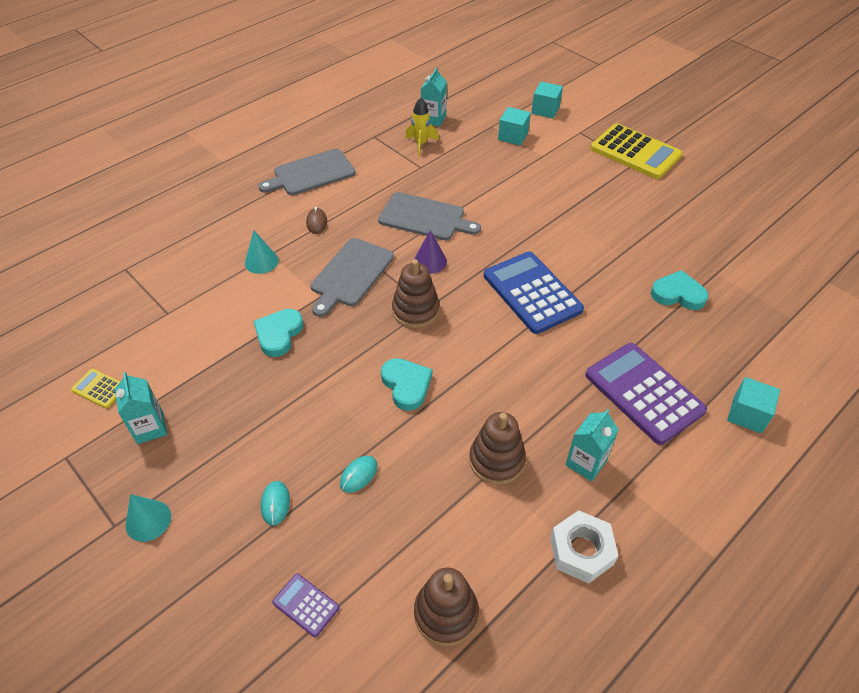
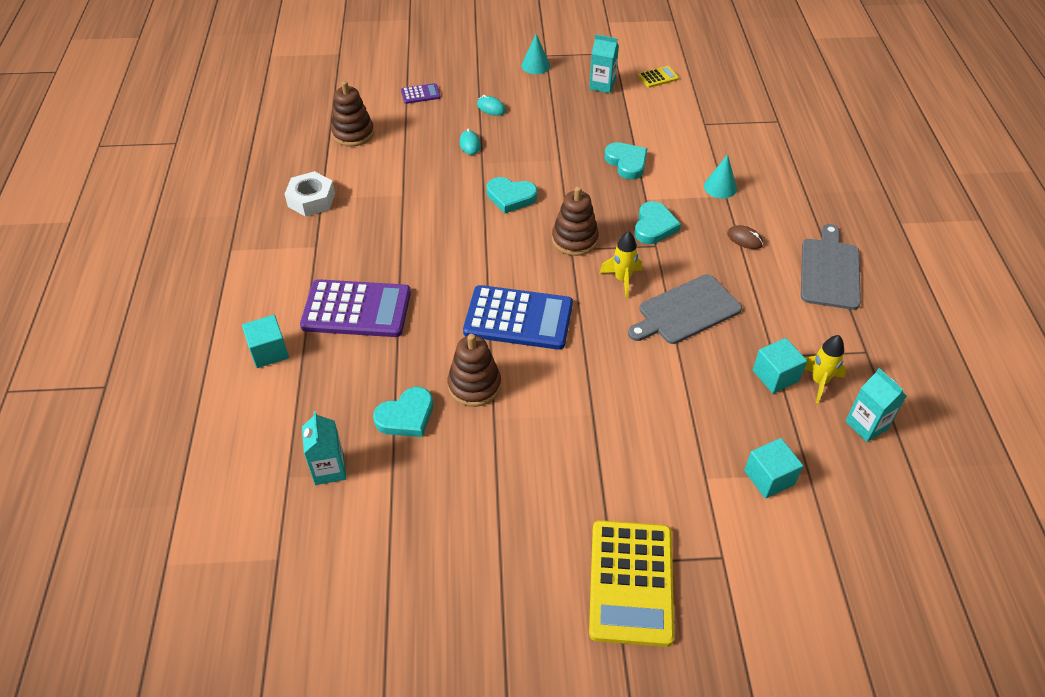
camera: 130 degrees right, 0 degrees up
(351, 274) = (654, 226): grey cutting board -> turquoise heart
(430, 261) = (622, 280): purple cone -> yellow rocket
(496, 460) = (406, 203): brown stacking toy -> brown stacking toy (474, 385)
(545, 110) = (804, 560): turquoise cube -> turquoise cube (775, 376)
(586, 463) = (352, 240): turquoise carton -> turquoise carton (329, 469)
(635, 152) = (631, 582): yellow calculator -> yellow calculator turned 75 degrees counterclockwise

